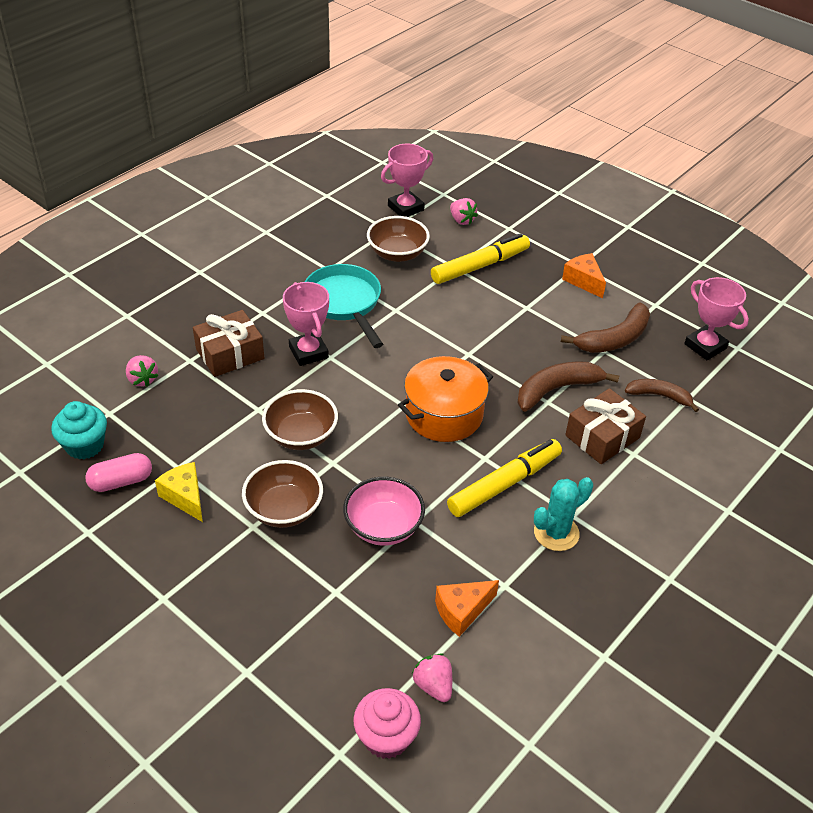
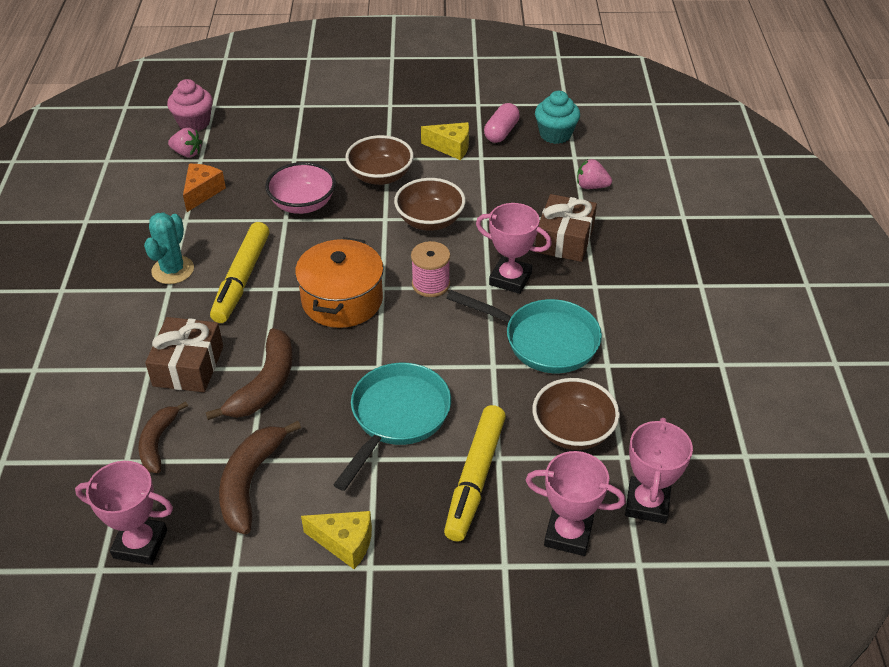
camera: 140 degrees right, 0 degrees up
(367, 384) = (431, 284): none -> pink spool
(462, 220) = (568, 534): pink strawberry -> pink trophy
(490, 319) = (397, 417): none -> turquoise pan
(583, 281) = (345, 543): orange cheese -> yellow cheese
(659, 396) = (158, 443): brown banana -> brown banana turned 120 degrees clockwise

